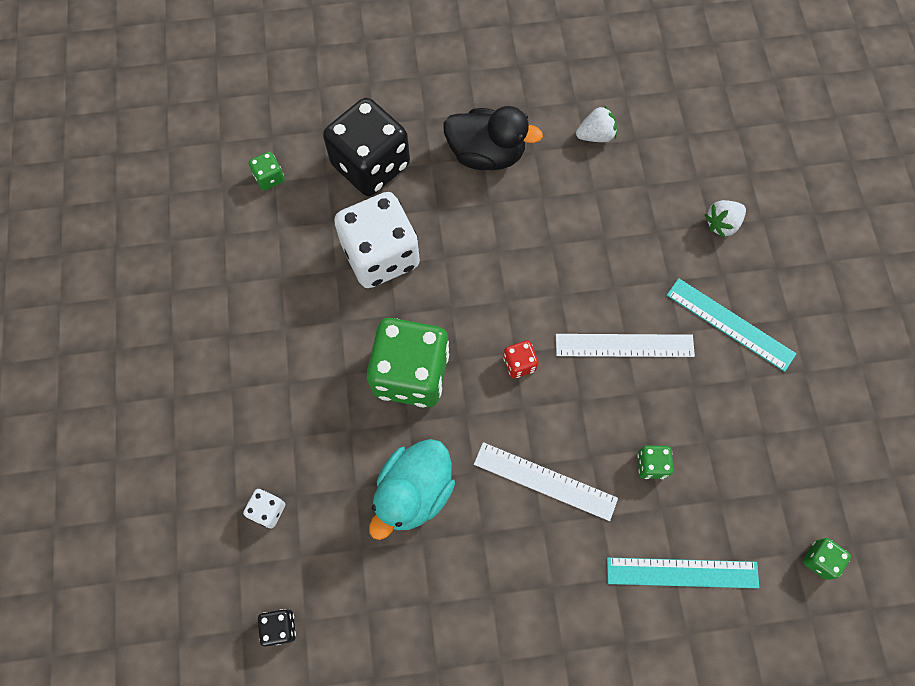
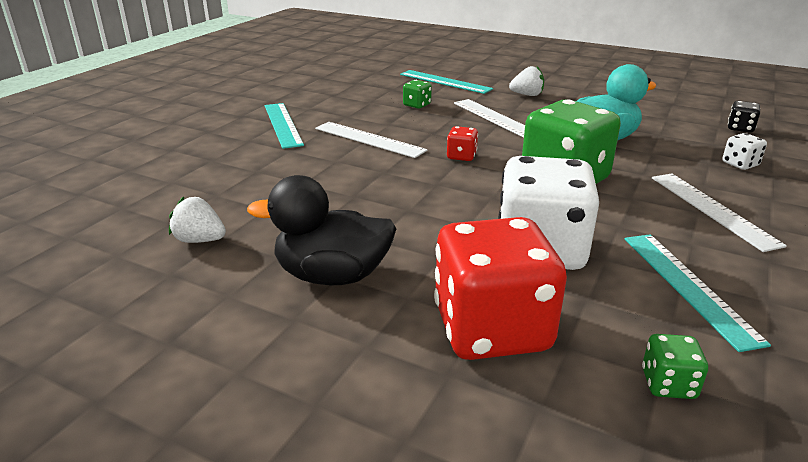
camera: 145 degrees left, 40 degrees down
(276, 270) = (688, 286): none -> turquoise ruler
(278, 392) = (712, 209): none -> white ruler
(371, 165) = (491, 329): black dice -> red dice
(486, 154) = (332, 276): black duck -> black duck turned 45 degrees counterclockwise
(722, 224) = (203, 157): white strawberry -> white strawberry (527, 95)
(820, 560) = (366, 68): green dice -> none

